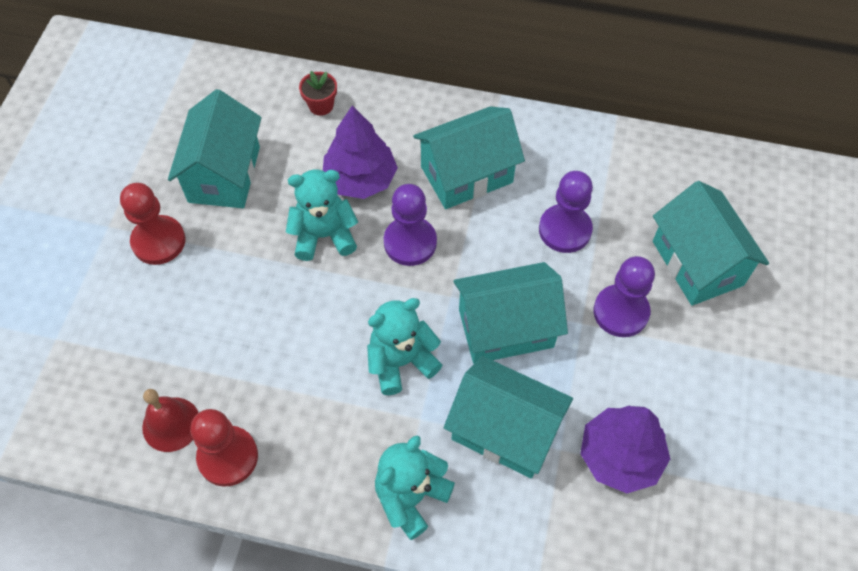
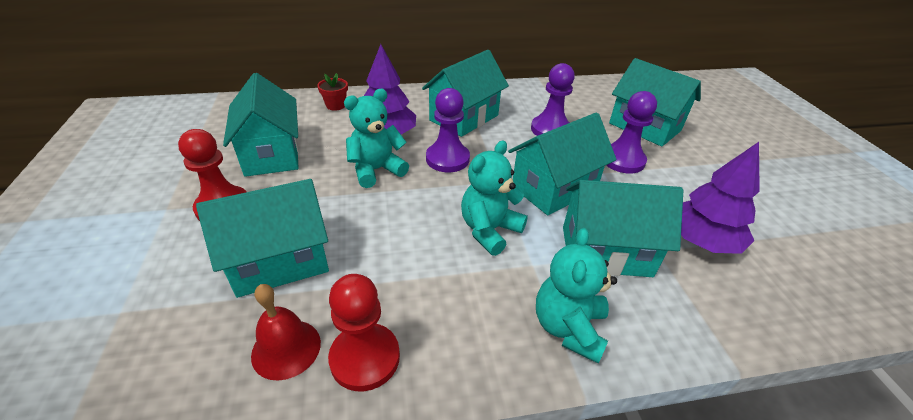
camera: 25 degrees left, 20 degrees down
(191, 329) = (279, 261): none -> turquoise house

